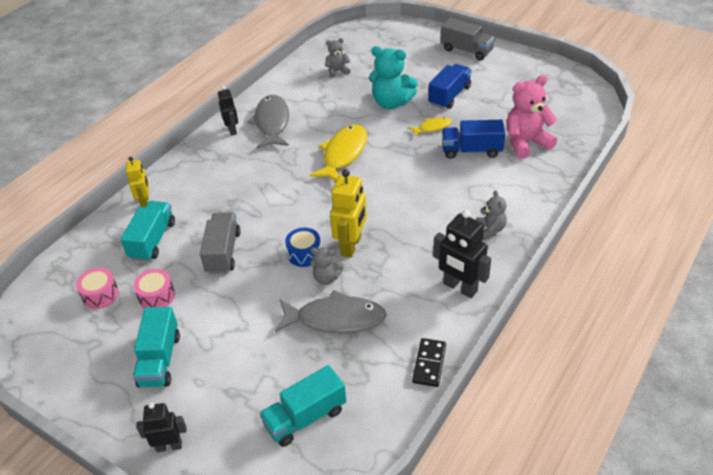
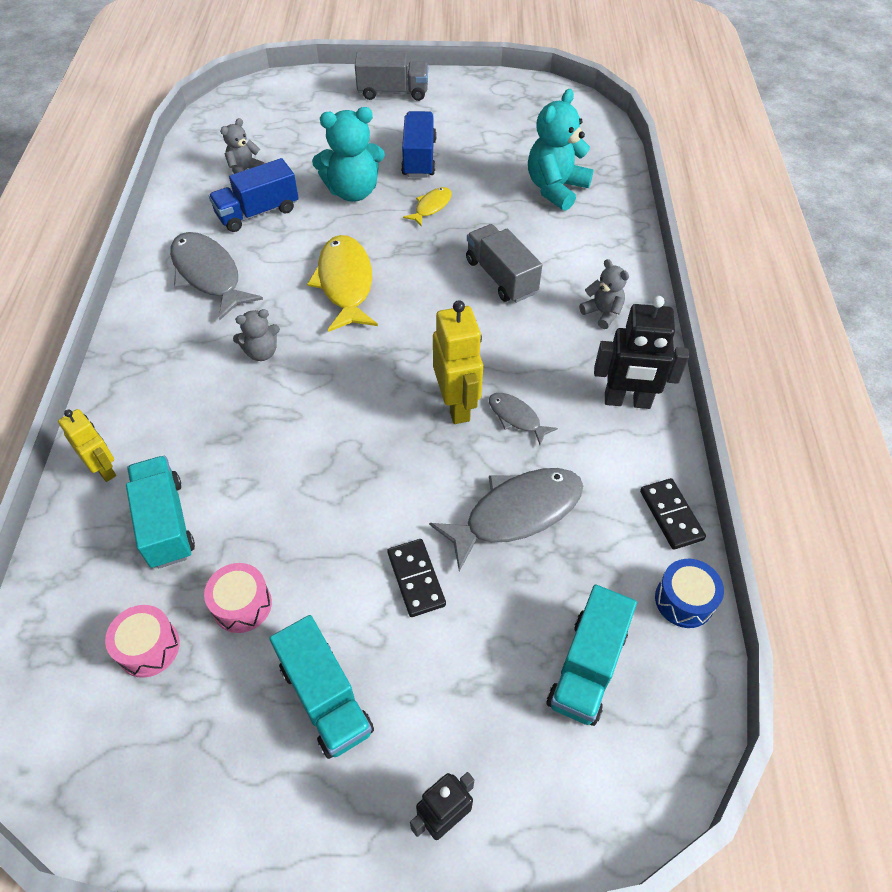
camera: 35 degrees left, 10 degrees up
(223, 252) = (289, 492): grey truck -> grey truck (501, 277)
(232, 130) = (156, 307): black robot -> none
(252, 326) = (416, 579): none -> black domino
(304, 254) = (405, 443): blue drum -> blue drum (684, 600)
(326, 278) = (460, 463): grey teddy bear -> grey teddy bear (261, 352)
(381, 267) = (516, 417): none -> grey fish
(471, 150) = (501, 220): blue truck -> blue truck (258, 212)
(526, 143) = (555, 189): pink teddy bear -> turquoise teddy bear

